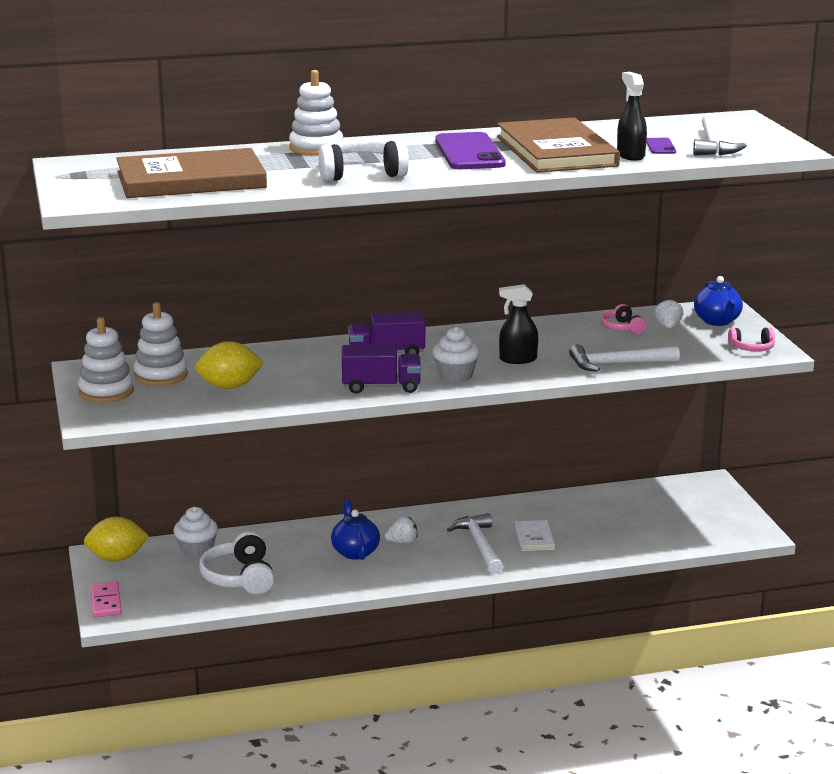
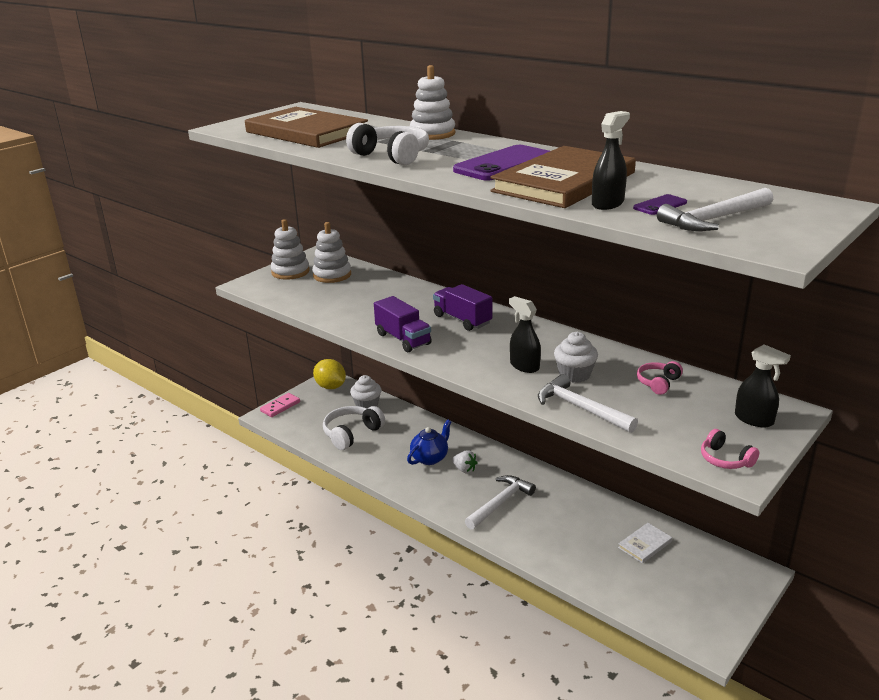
camera: 55 degrees right, 5 degrees up
(229, 387) = (340, 297): yellow lemon -> none
(455, 376) = (459, 355): white cupcake -> white cupcake (574, 375)
(534, 538) = (542, 522): white book -> white book (645, 544)
(668, 327) = (697, 402): white strawberry -> none
(717, 321) = (754, 419): blue teapot -> black spray bottle

